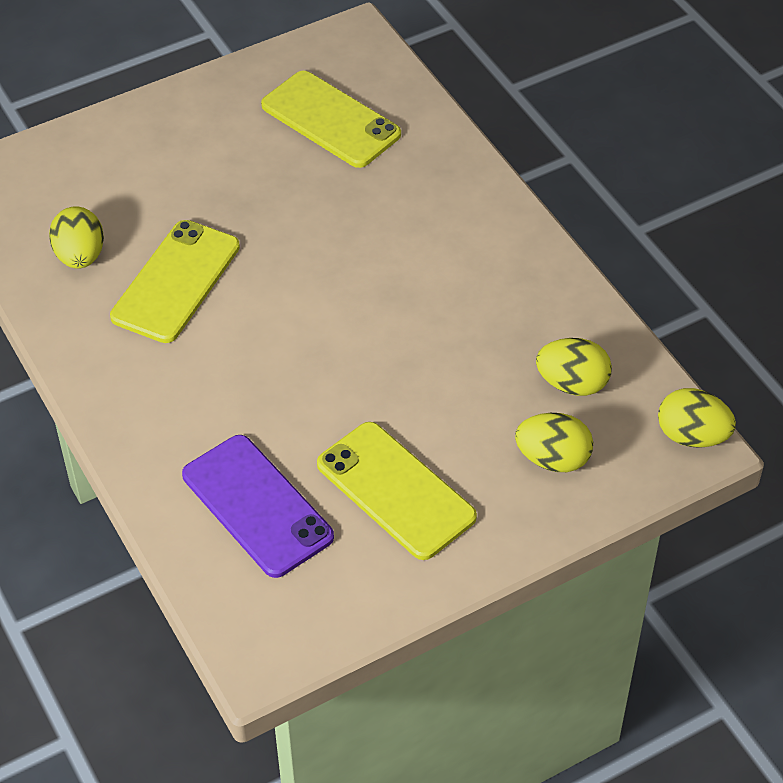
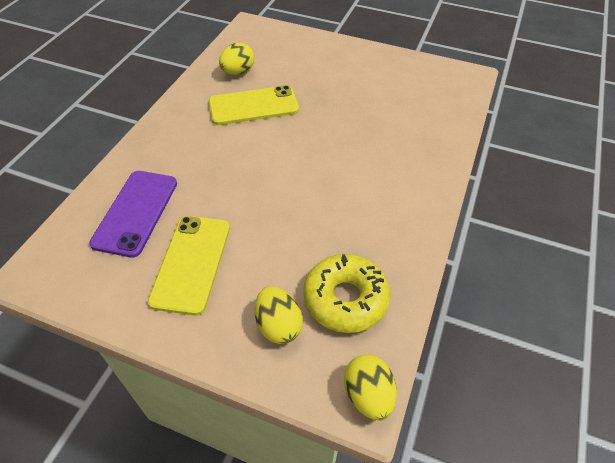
camera: 50 degrees right, 0 degrees up
(331, 120) = (409, 97): yellow phone -> none
(572, 384) = (345, 299): yellow egg -> yellow donut

